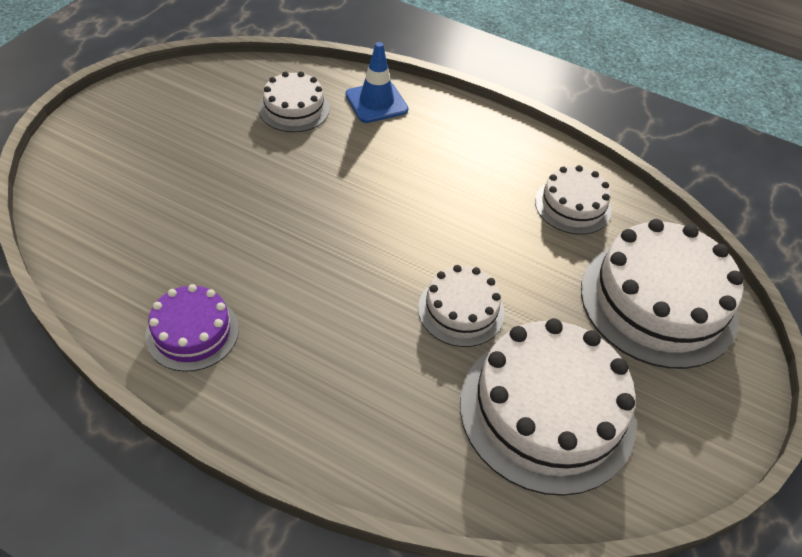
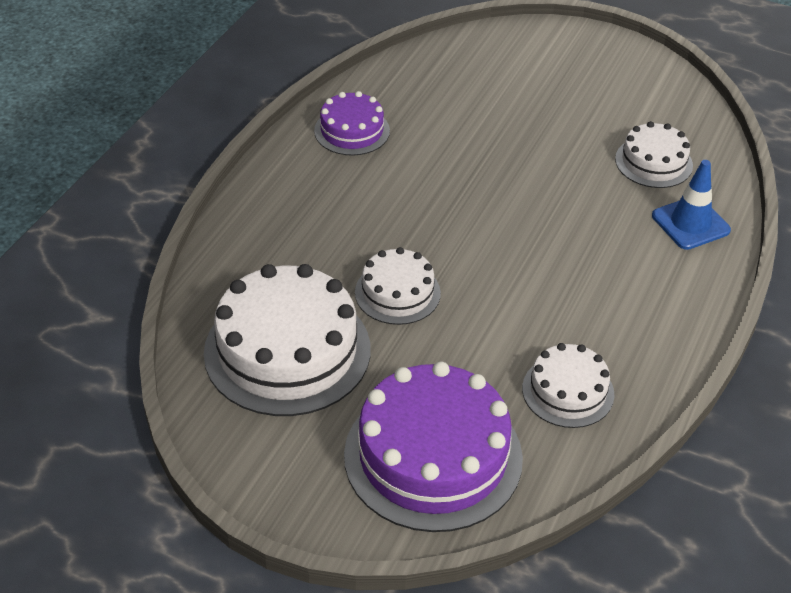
camera: 90 degrees right, 5 degrees down
(658, 302) = (433, 456): white cake -> purple cake

